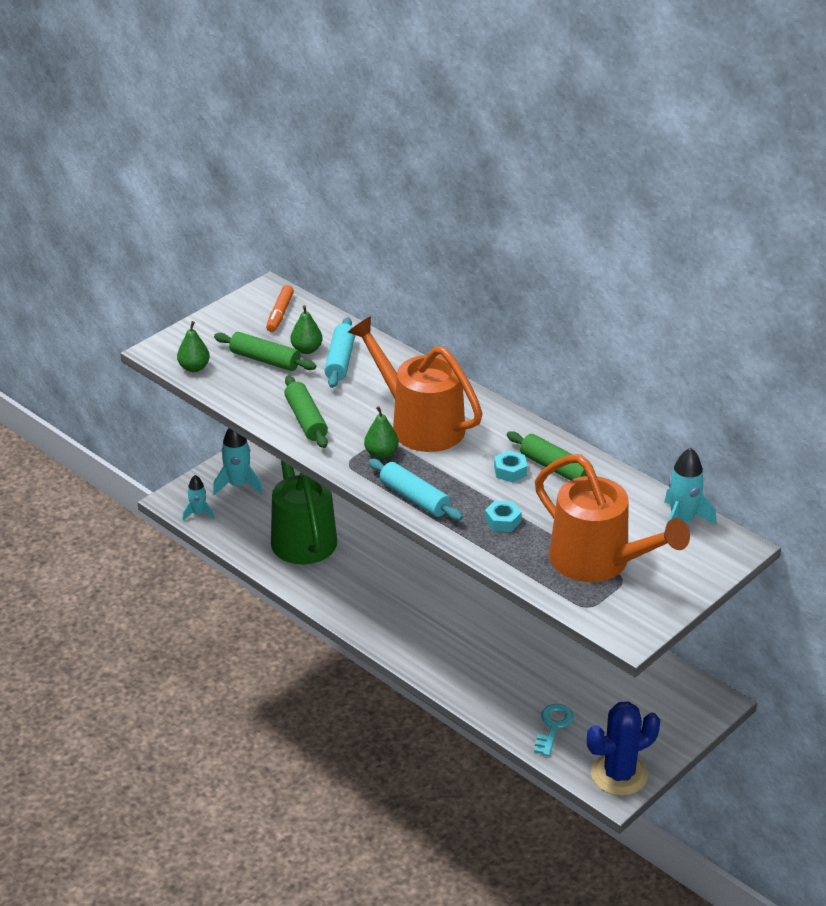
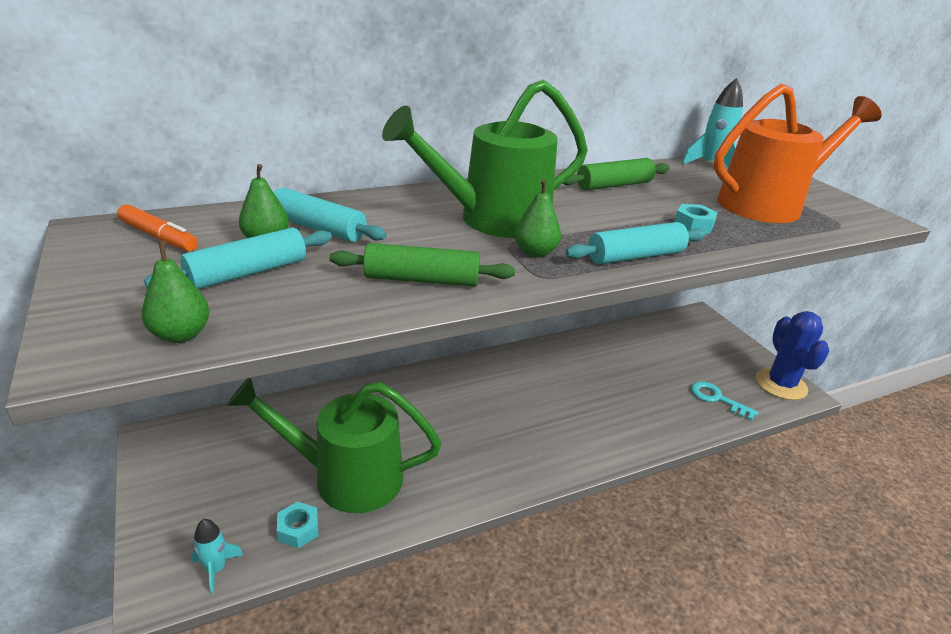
camera: 70 degrees left, 5 degrees down
(238, 485) = (201, 505): turquoise rocket -> none
(265, 360) = (248, 273): green rolling pin -> turquoise rolling pin
(419, 424) = (492, 220): orange watering can -> green watering can
(510, 471) = (608, 202): turquoise nut -> turquoise nut (298, 529)

